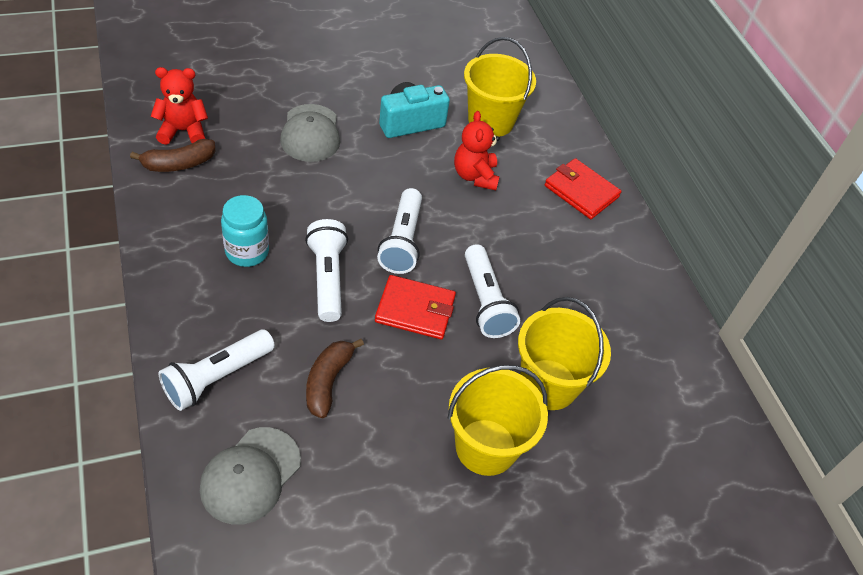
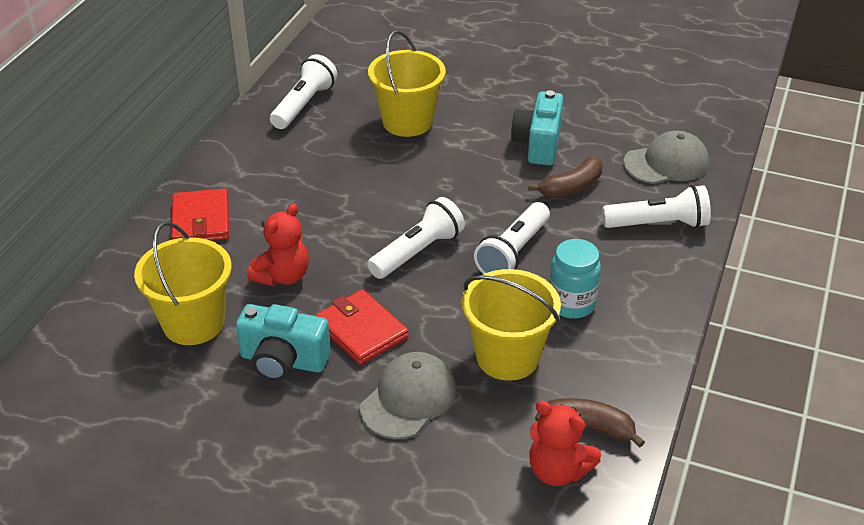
camera: 135 degrees left, 10 degrees down
(401, 426) = (538, 144): none -> turquoise camera
(415, 310) = (459, 201): red wallet -> red wallet (361, 330)
(485, 301) = (395, 182): white flashlight -> white flashlight (304, 105)
(486, 447) = (489, 113): yellow bucket -> yellow bucket (507, 357)

